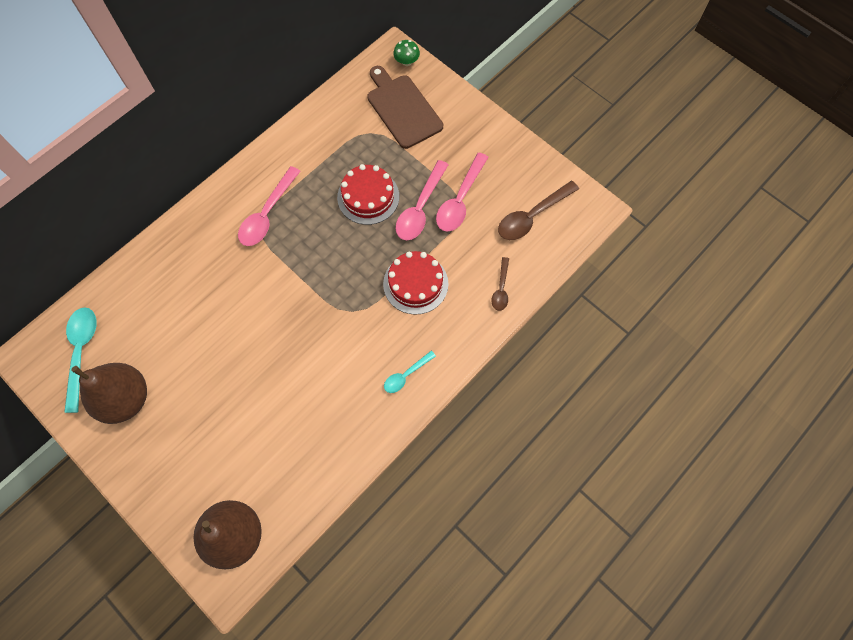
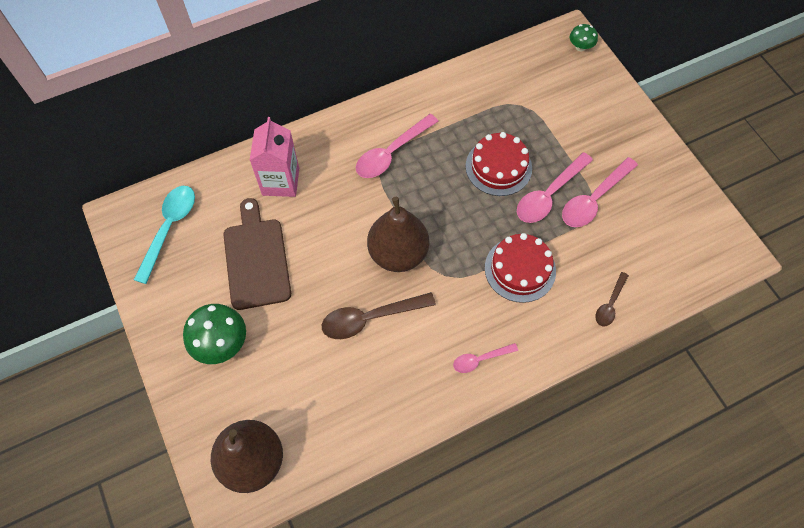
camera: 20 degrees right, 5 degrees down
(126, 399) = (194, 287): brown pear -> brown pear (398, 253)
(169, 442) = (221, 343): none -> green mushroom
(173, 274) = (280, 181): none -> pink carton
(402, 109) = (561, 91): brown cutting board -> brown cutting board (256, 259)
(406, 375) = (480, 359): turquoise spoon -> pink spoon
(532, 216) = (667, 240): brown spoon -> brown spoon (370, 318)

